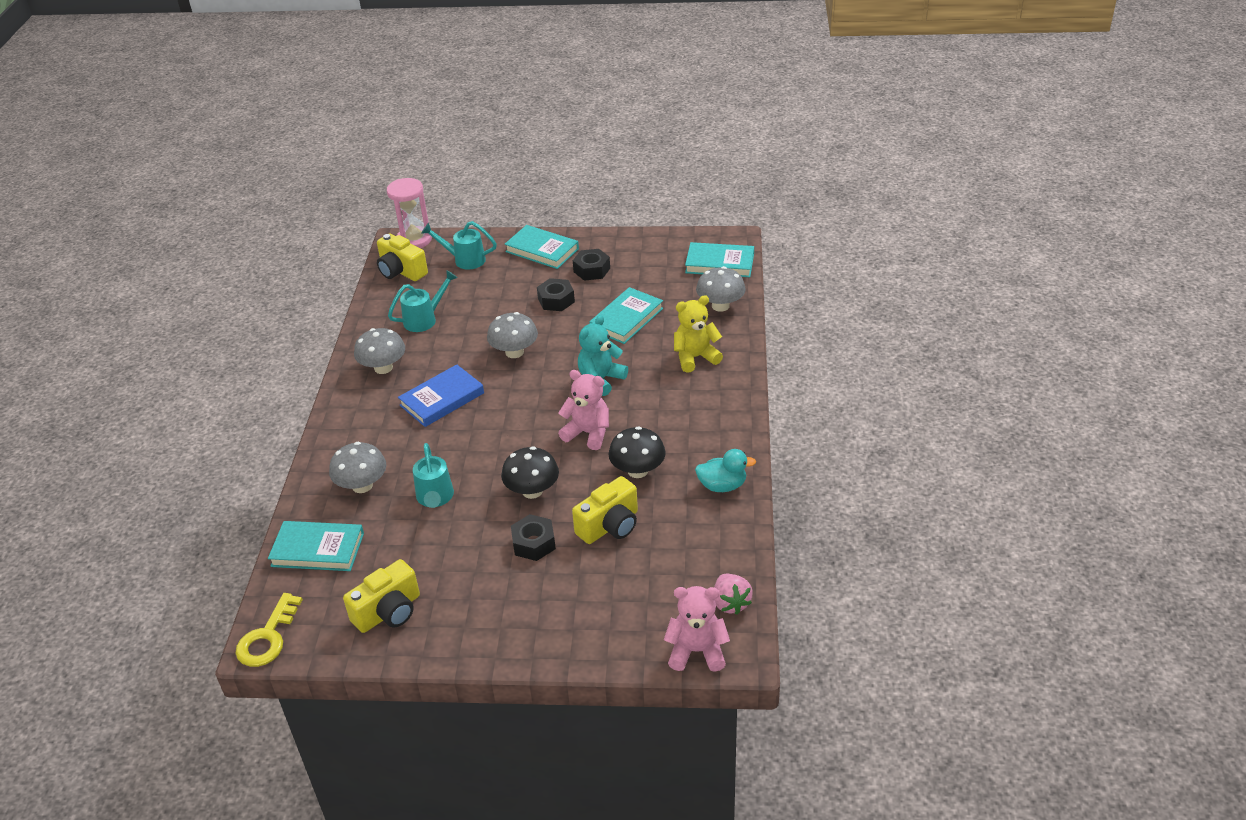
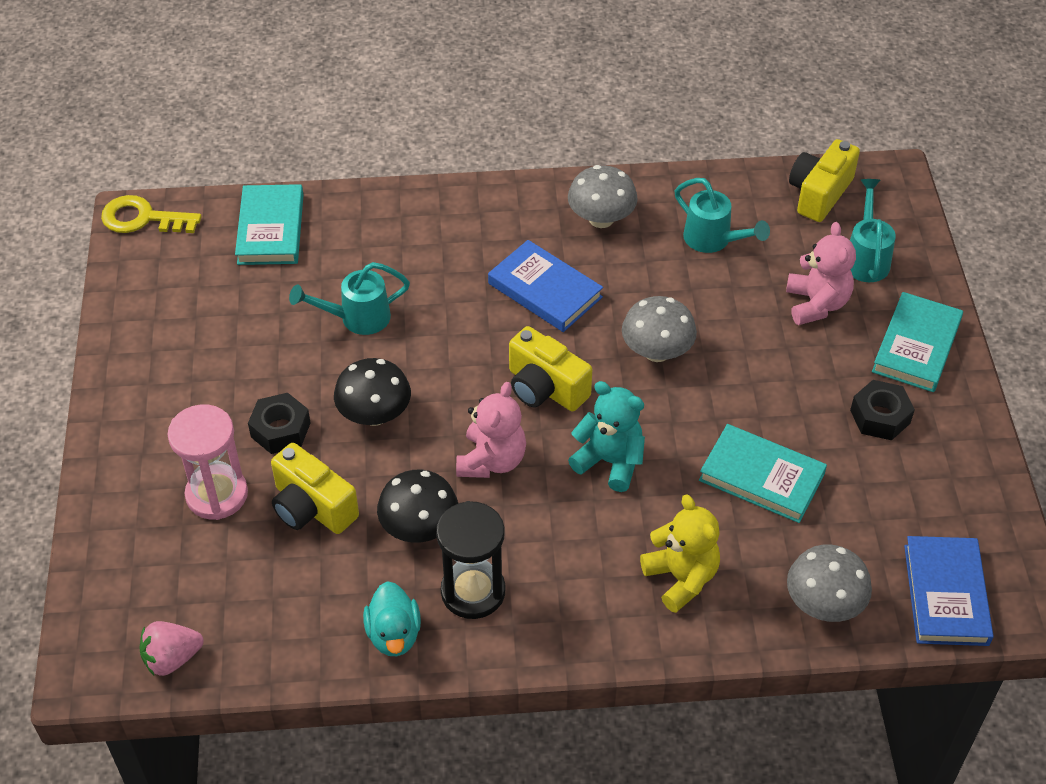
camera: 80 degrees right, 10 degrees up
(362, 485) = (377, 245): grey mushroom -> none
(389, 612) = (174, 311): yellow camera -> yellow camera (545, 388)
(414, 240) = (900, 192): pink hourglass -> pink hourglass (217, 494)
(556, 300) = (790, 382): black nut -> none
(693, 447) = (473, 591): none -> black hourglass
(697, 651) = (94, 625): pink teddy bear -> pink teddy bear (816, 304)
(719, 263) = (946, 594): turquoise book -> blue book

